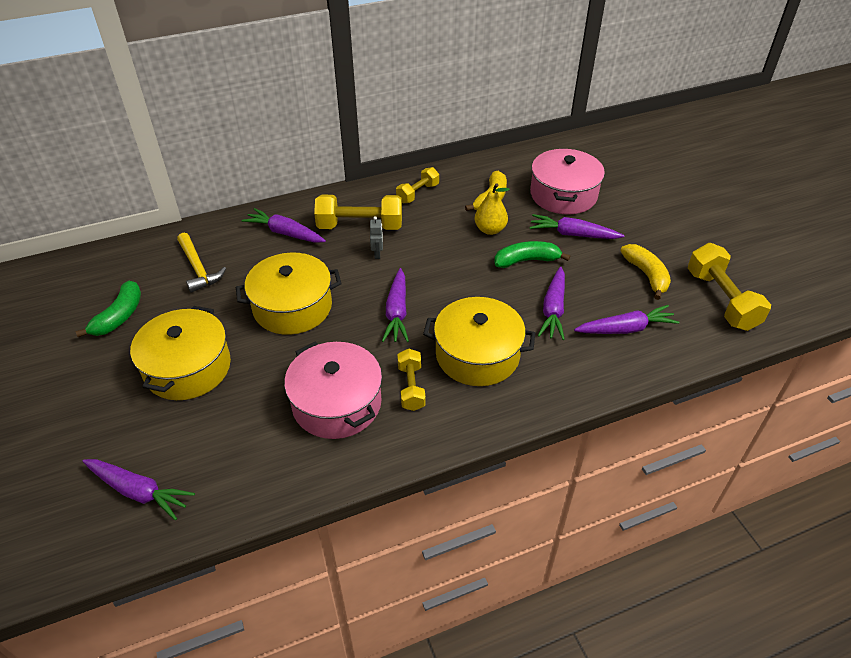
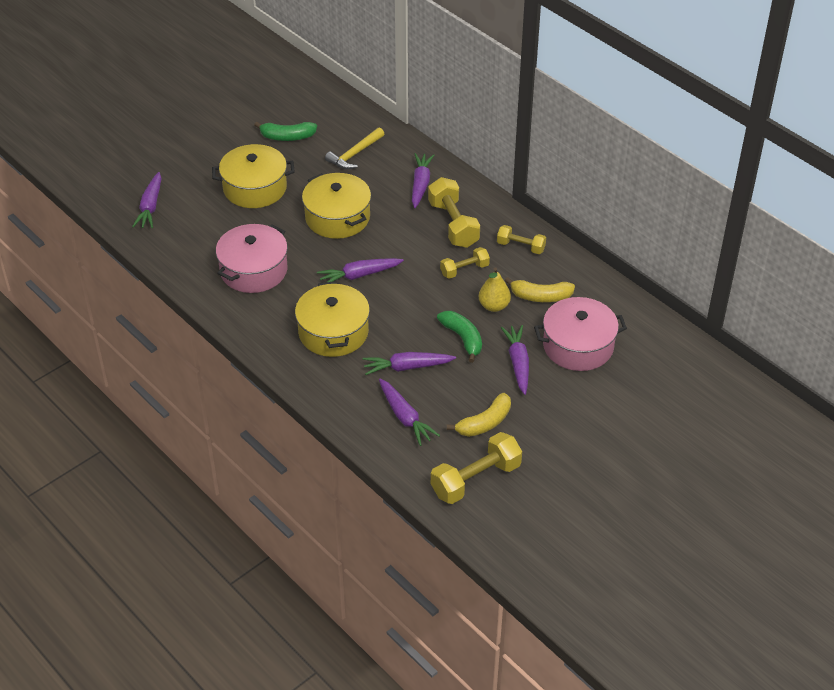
camera: 70 degrees right, 0 degrees up
(377, 254) = (423, 245): grey robot -> none
(411, 387) = (284, 304): yellow dumbbell -> yellow dumbbell (464, 270)

